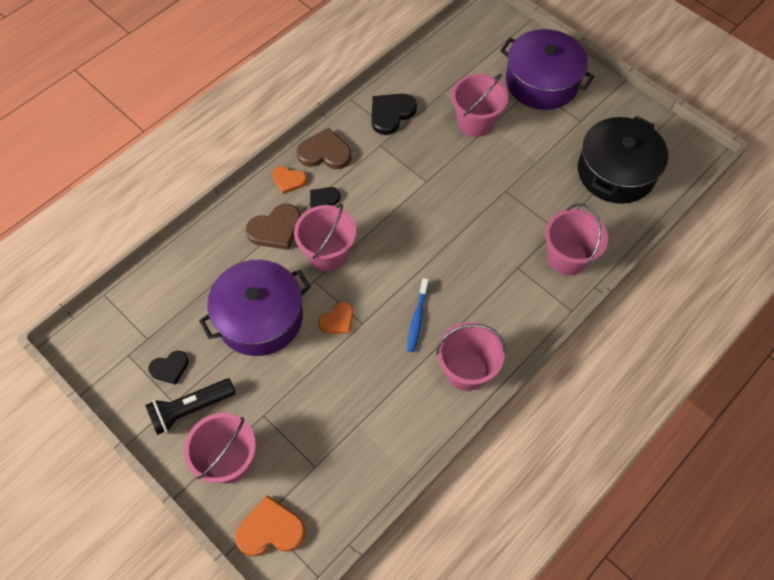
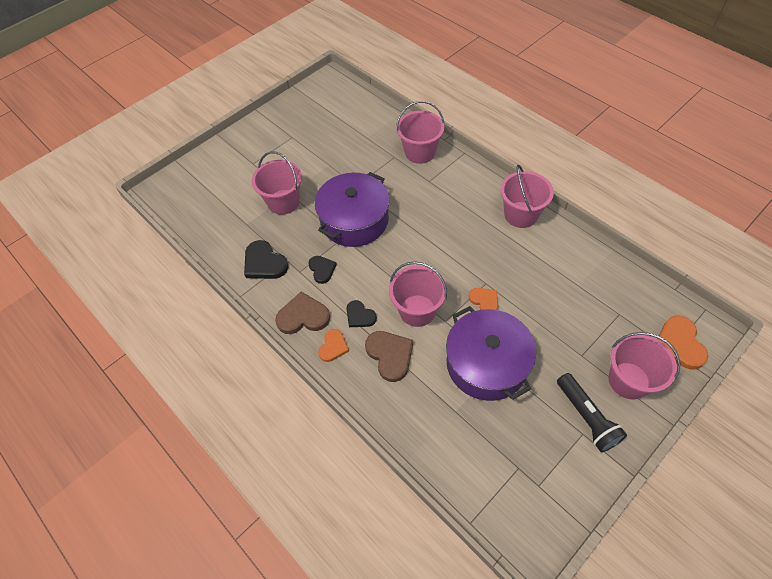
camera: 85 degrees left, 5 degrees down
(170, 368) = (547, 441): black heart -> black heart (322, 269)
(325, 152) = (303, 316): brown heart -> brown heart turned 75 degrees clockwise
(417, 318) = (478, 245): blue toothbrush -> none
(542, 82) = (248, 157): purple pot -> purple pot (354, 220)
(616, 172) = (343, 121): black pot -> none

